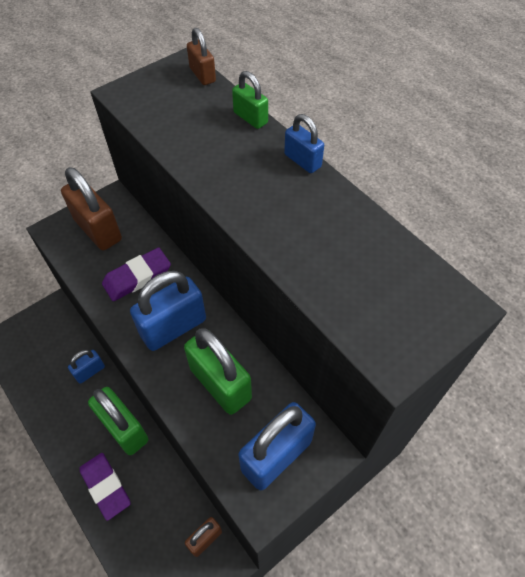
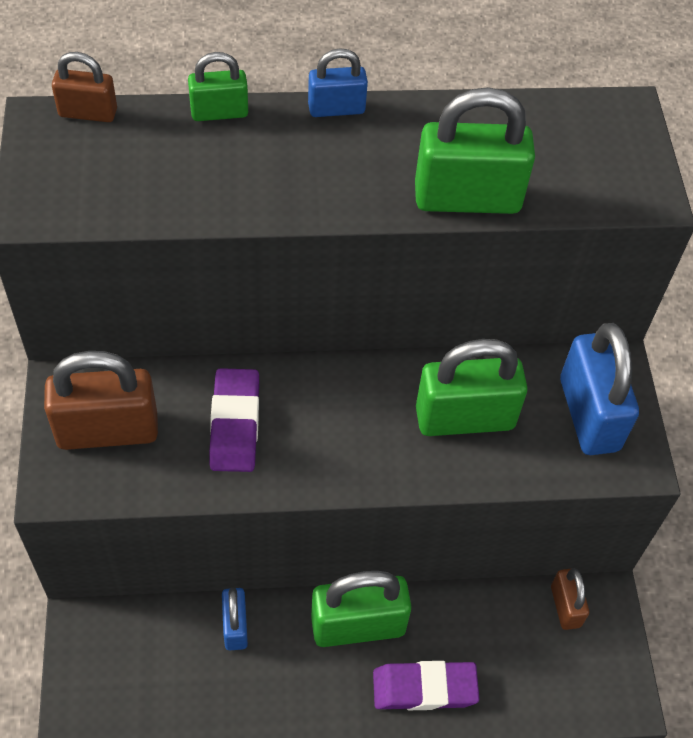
camera: 60 degrees left, 0 degrees up
(173, 327) = (348, 424): blue padlock -> none
(290, 257) = (467, 198): none -> green padlock

